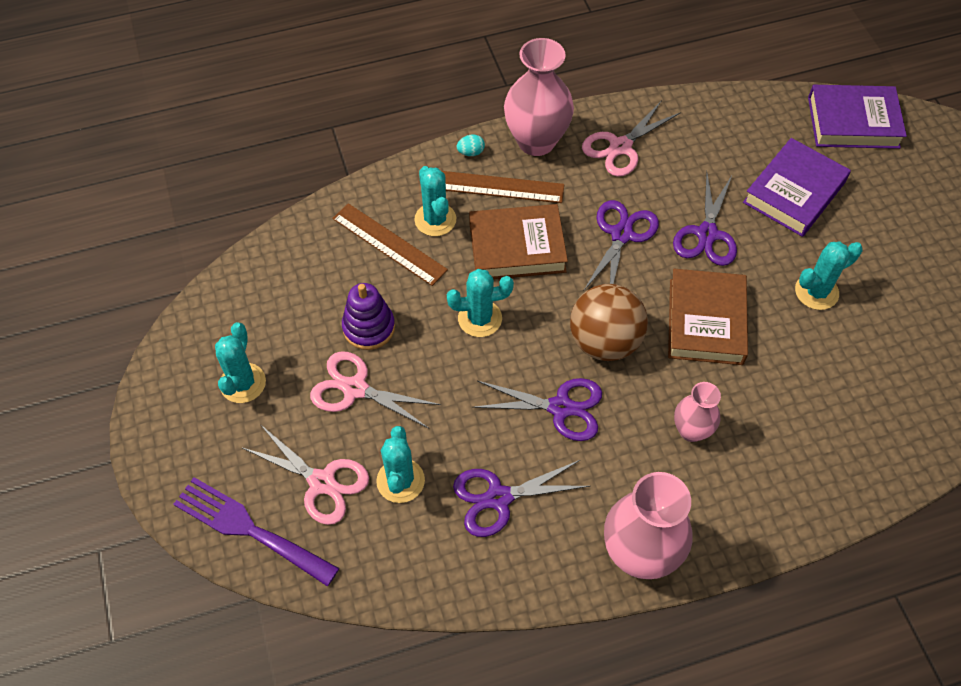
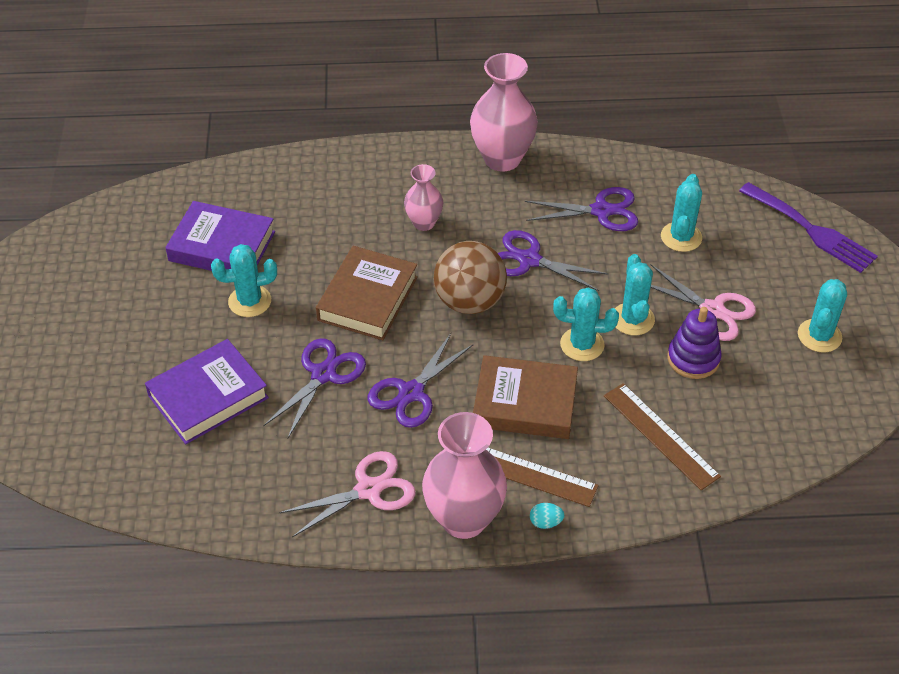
camera: 165 degrees left, 10 degrees down
(322, 482) = (748, 249): pink scissors -> none
(435, 219) = (605, 451): turquoise cactus -> turquoise cactus (632, 319)
(853, 122) = (89, 460): purple book -> purple book (222, 246)

